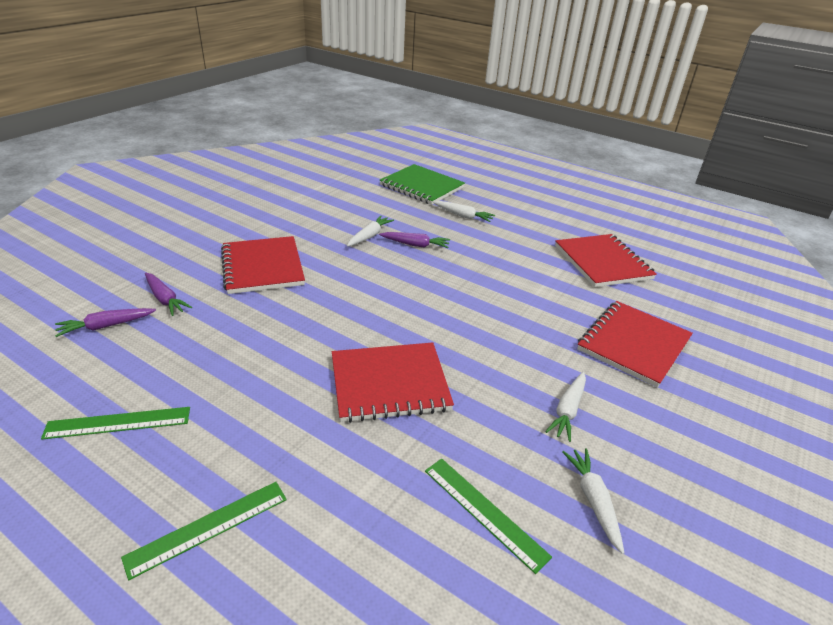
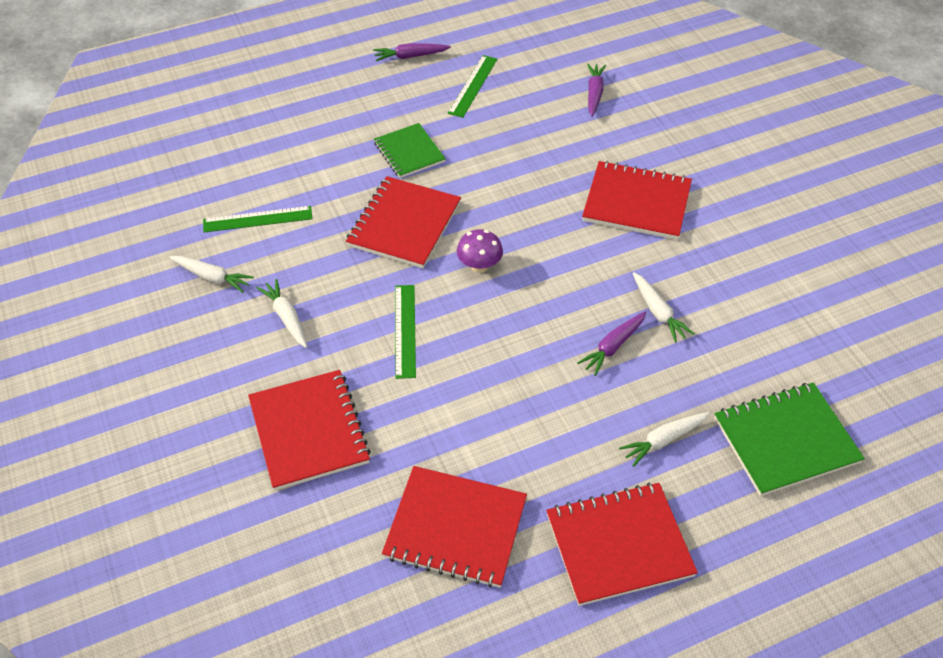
camera: 125 degrees right, 15 degrees up
(165, 299) = (616, 130): purple carrot -> purple carrot (410, 56)
(208, 527) = (356, 105): green ruler -> green ruler (405, 330)
(278, 427) = (409, 152): none -> green notebook
(399, 321) = (479, 266): none -> purple mushroom
(539, 215) = (619, 545): none -> red notebook

